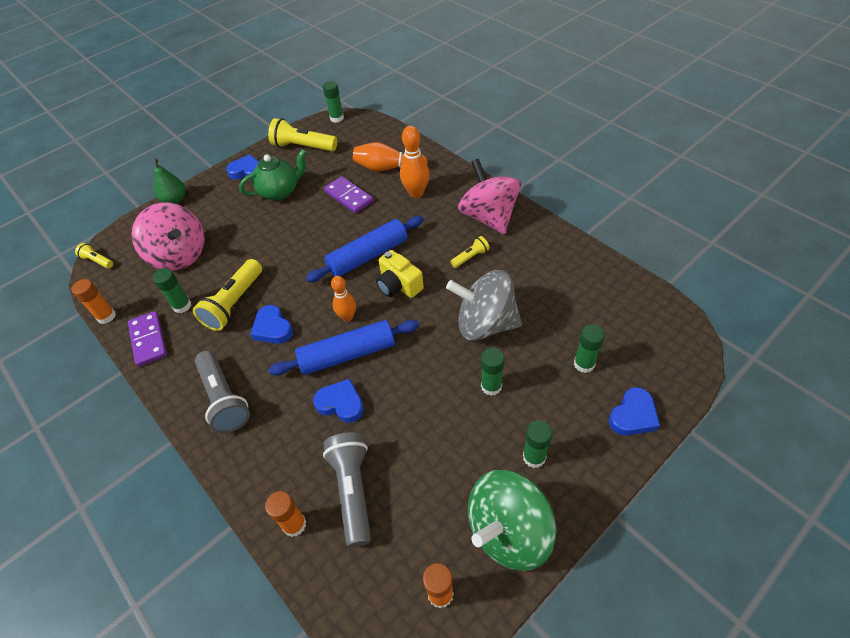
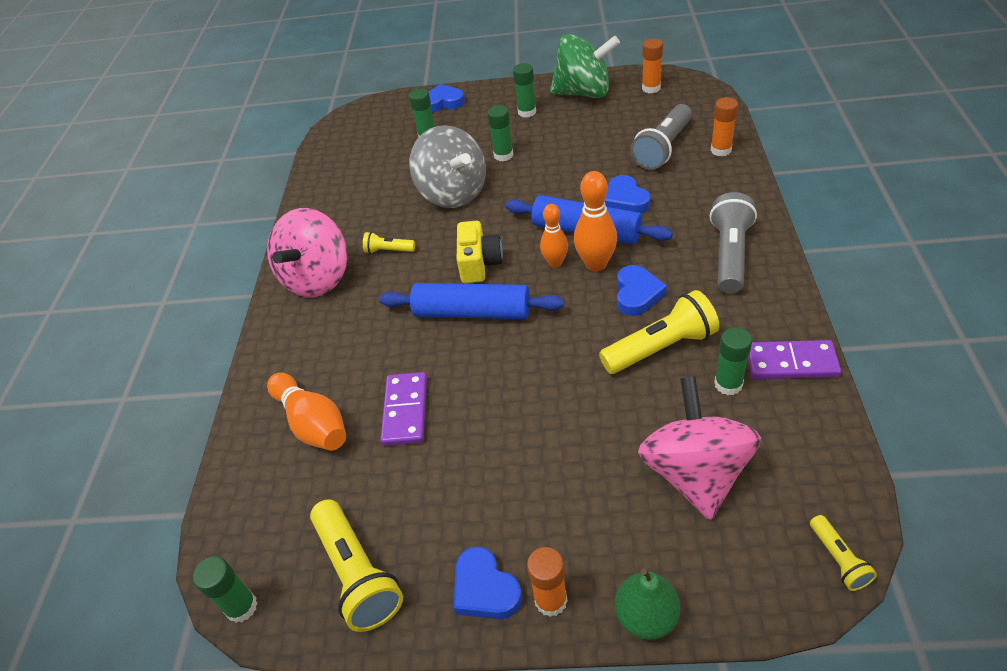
camera: 135 degrees left, 5 degrees down
(106, 316) = (843, 434): orange glue stick -> orange glue stick (551, 600)
(148, 340) = (791, 363): purple domino -> purple domino turned 75 degrees clockwise
(280, 192) = (476, 493): green teapot -> none
(416, 193) = (335, 358): orange bowling pin -> orange bowling pin (596, 264)

